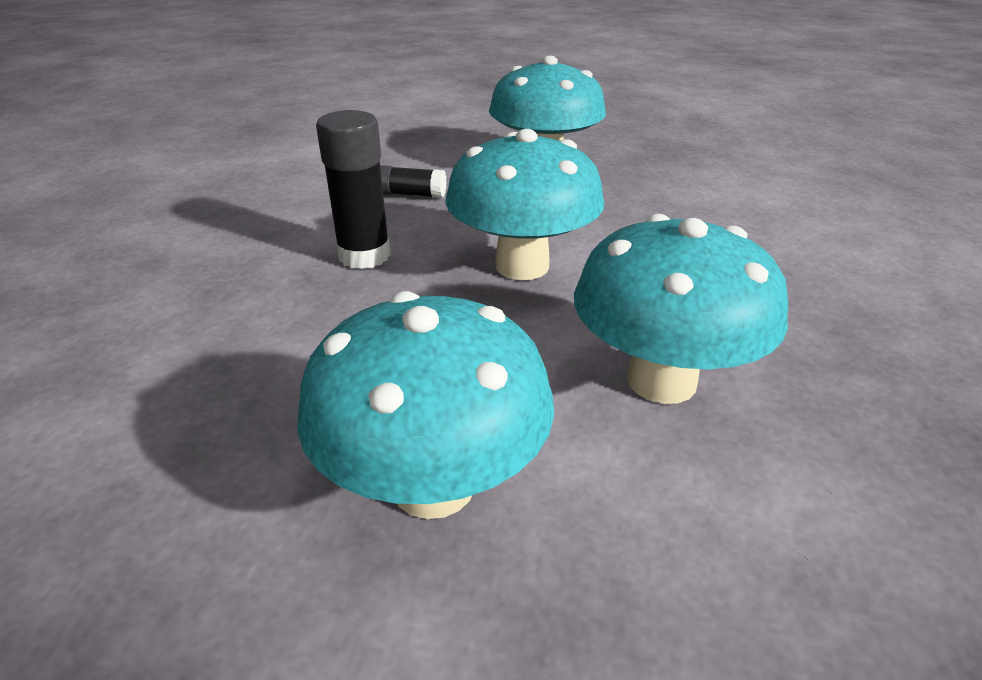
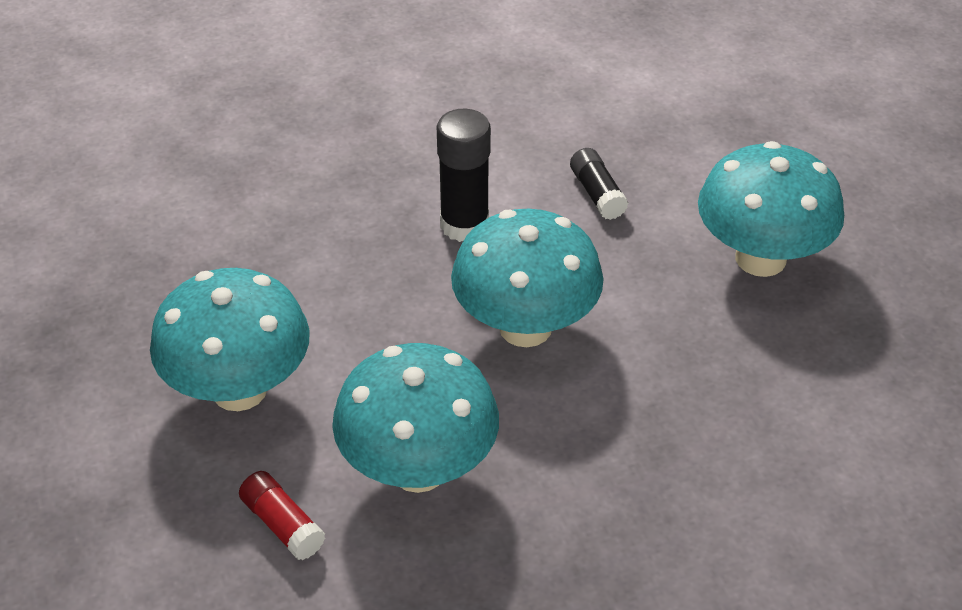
camera: 60 degrees right, 10 degrees up
(698, 522) = (282, 524): none -> red glue stick

